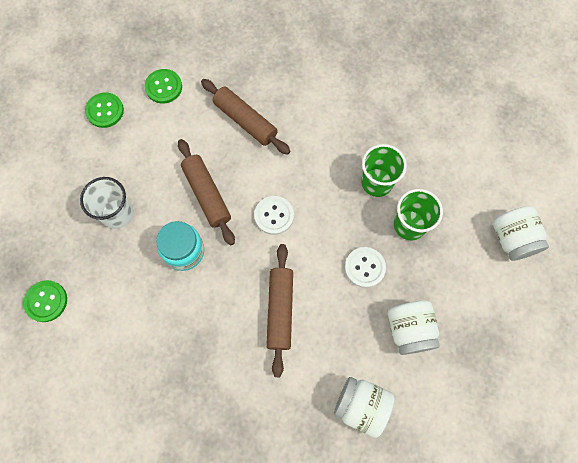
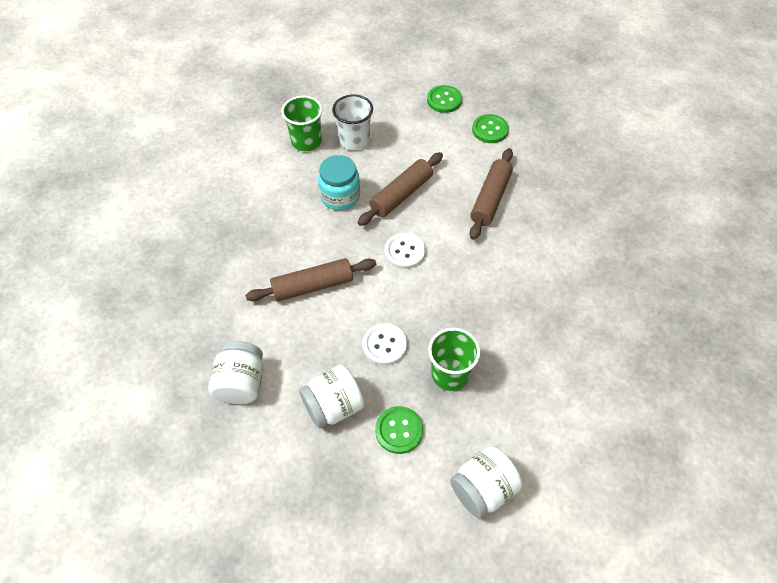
camera: 70 degrees right, 15 degrees down
(46, 301) = (261, 124): green button -> green button (399, 430)
(377, 182) = (483, 329): green cup -> green cup (306, 141)

